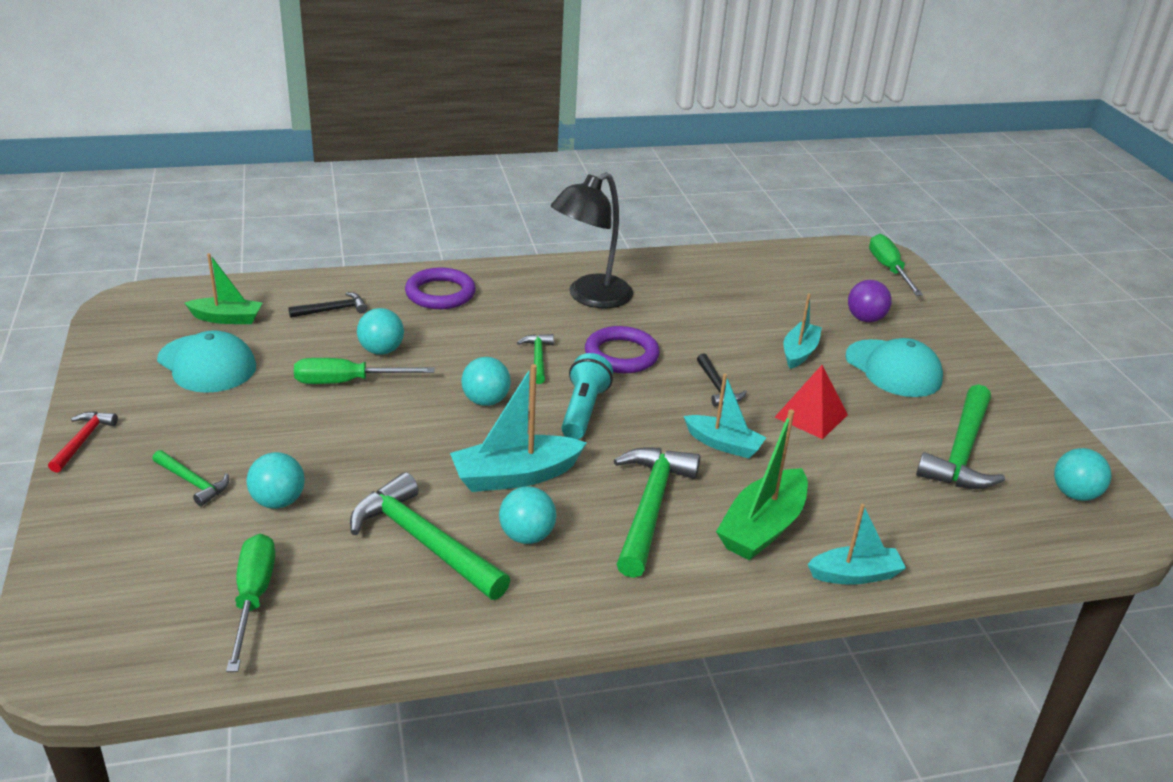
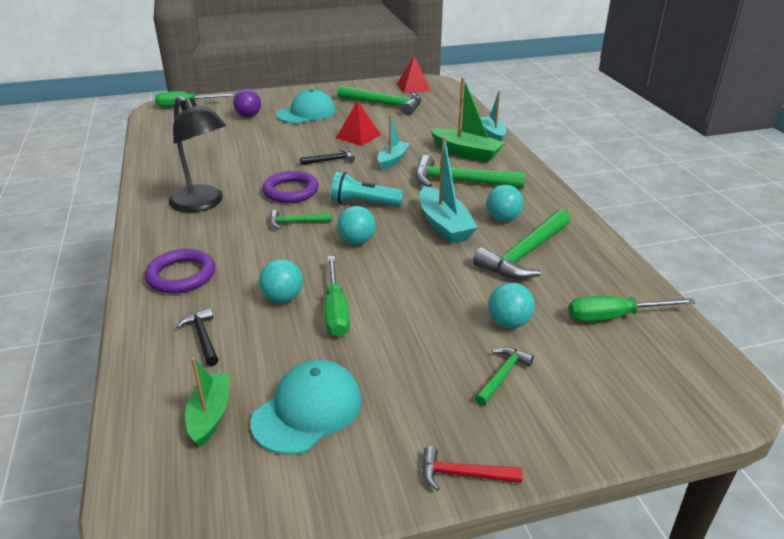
camera: 90 degrees left, 0 degrees up
(799, 352) = (288, 135): turquoise boat -> none
(1074, 494) = (413, 87): turquoise ball -> red pyramid

